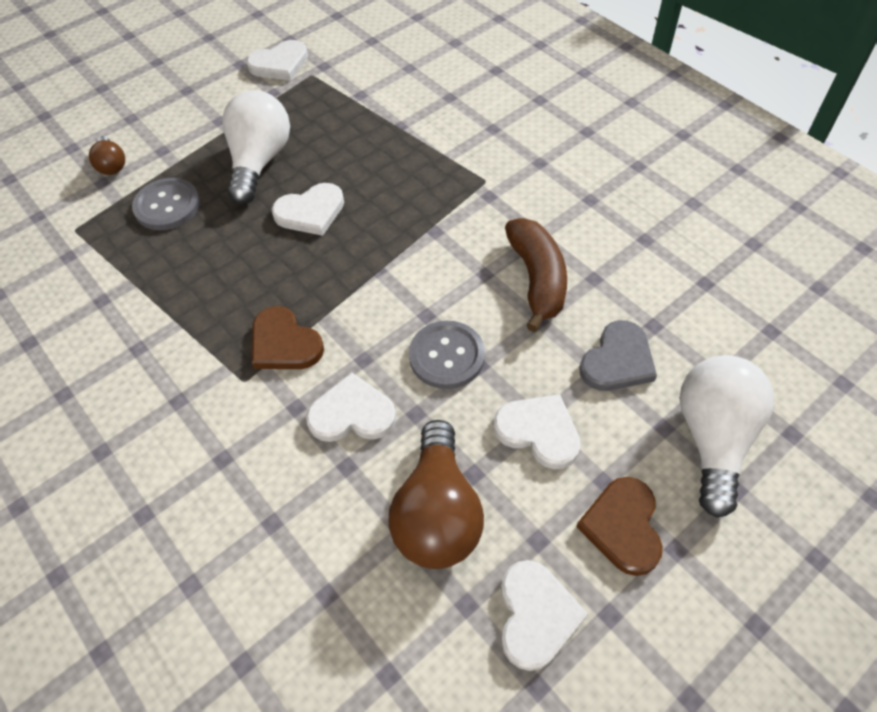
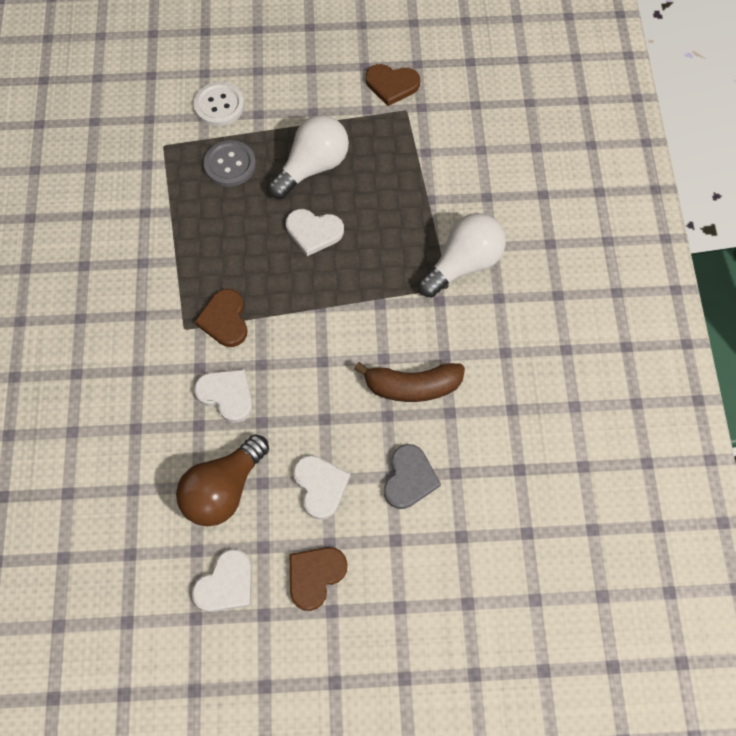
camera: 35 degrees right, 10 degrees up
(112, 165) = (219, 105): brown light bulb -> white button
(279, 64) = (392, 85): white heart -> brown heart
(447, 356) = (310, 398): grey button -> none
(537, 279) = (412, 386): brown banana -> brown banana turned 60 degrees clockwise
(617, 360) = (409, 478): grey heart -> grey heart turned 60 degrees counterclockwise
(713, 438) = (417, 568): white light bulb -> white light bulb (463, 264)

